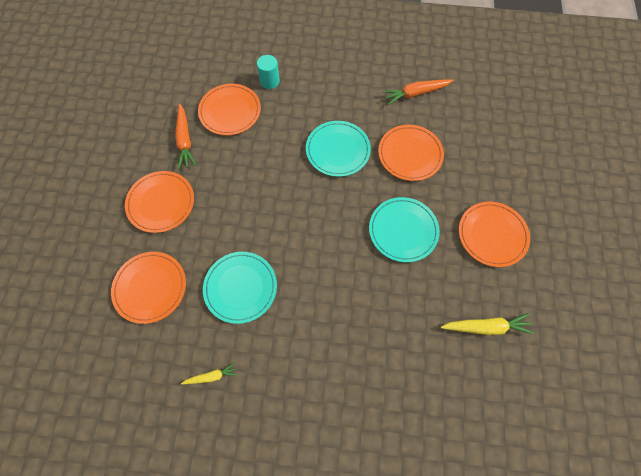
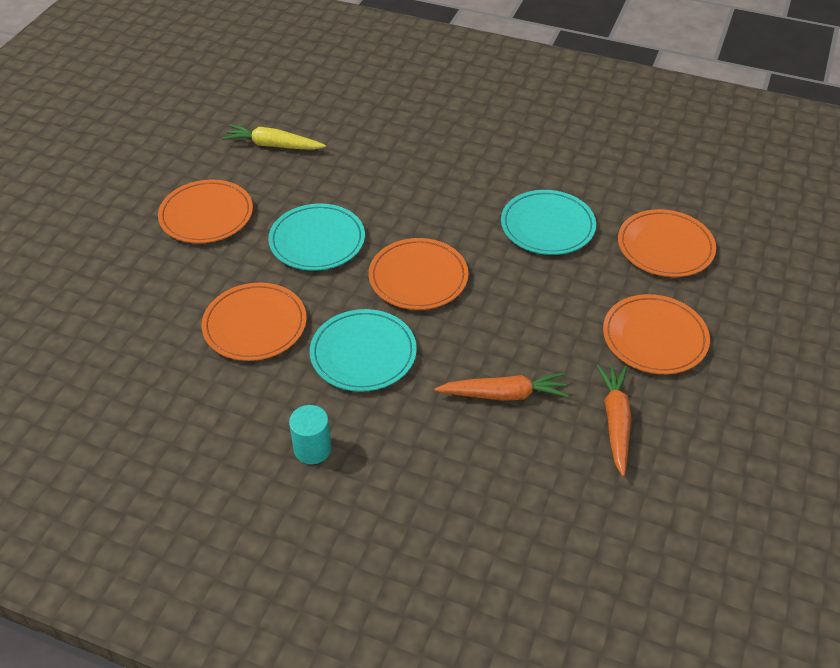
camera: 165 degrees left, 20 degrees down
(212, 376) = (591, 163): yellow carrot -> none
(230, 111) = (530, 456): orange plate -> orange plate (418, 277)
(269, 81) = (443, 498): turquoise cylinder -> turquoise cylinder (312, 449)
(415, 93) = (188, 415): orange carrot -> orange carrot (504, 394)

